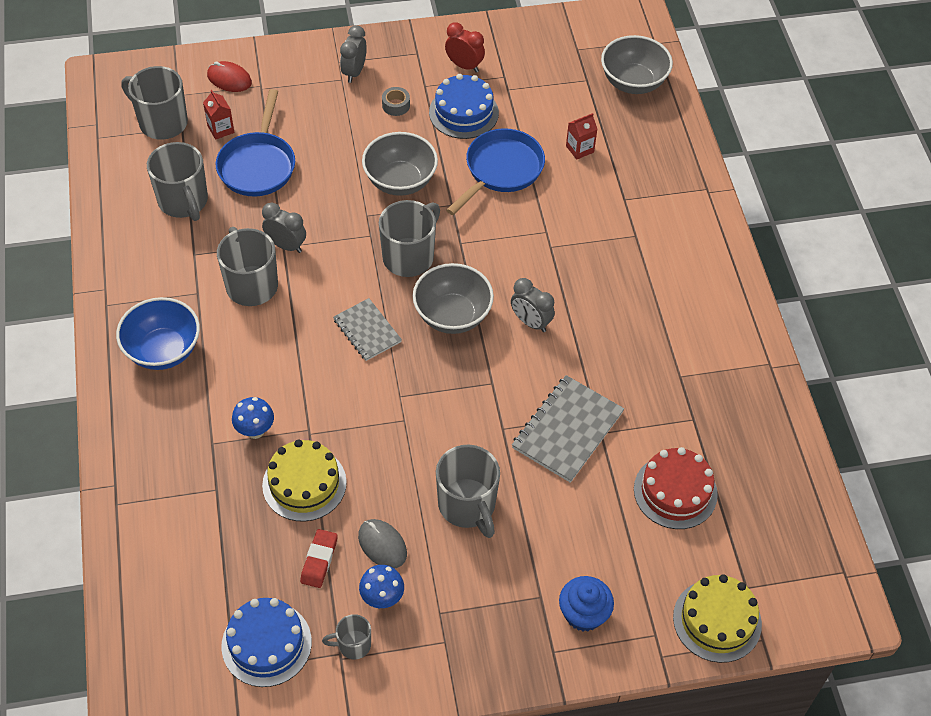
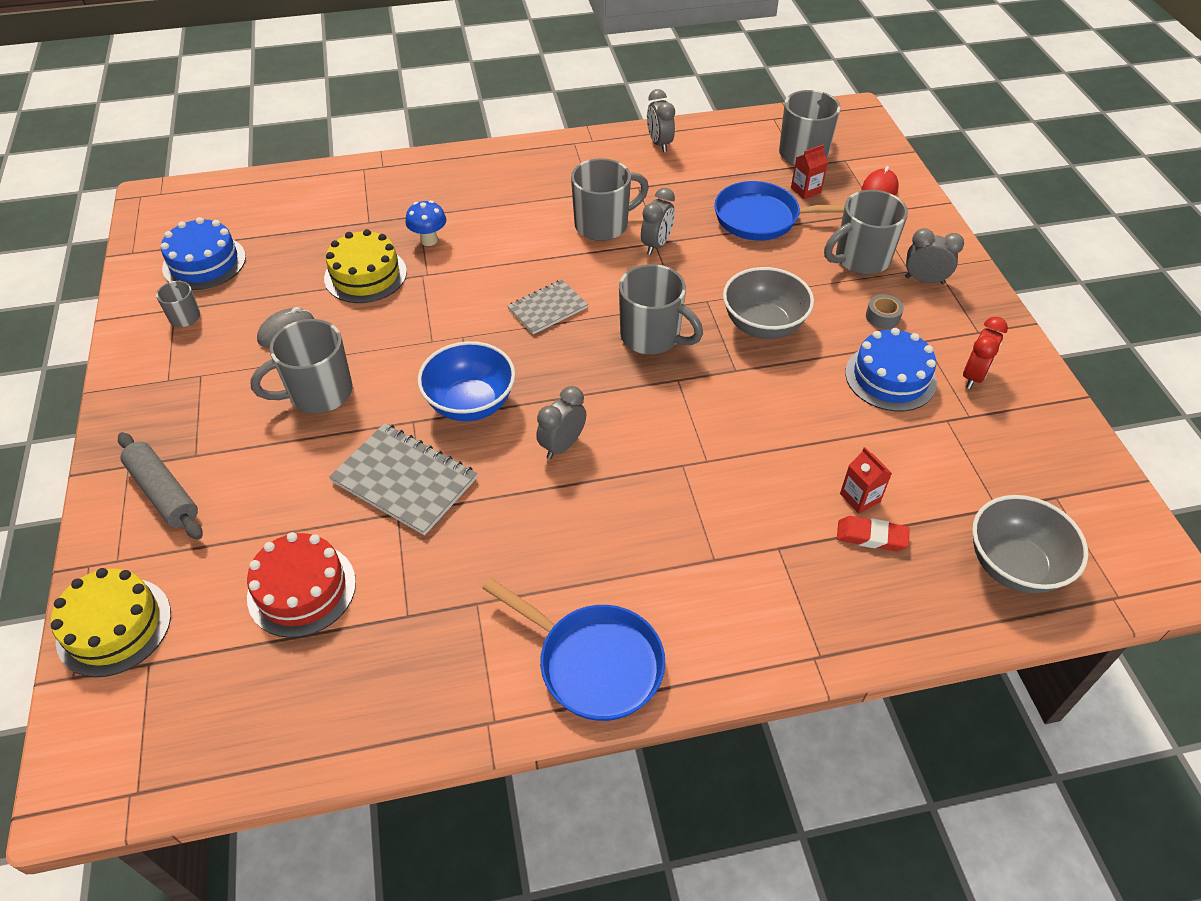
camera: 90 degrees right, 5 degrees down
(123, 232) = (659, 143): none -> grey clock
(163, 350) = (523, 179): blue bowl -> blue bowl (470, 403)
(184, 202) = (703, 175): grey mug -> grey mug (860, 259)
(319, 560) = (280, 289): red eraser -> red eraser (871, 536)
(382, 598) = (228, 333): blue mushroom -> none
(452, 315) = (570, 375): grey bowl -> none
(501, 170) = (801, 415): blue pan -> blue pan (594, 663)
(583, 614) = (163, 493): blue cupcake -> grey rolling pin

